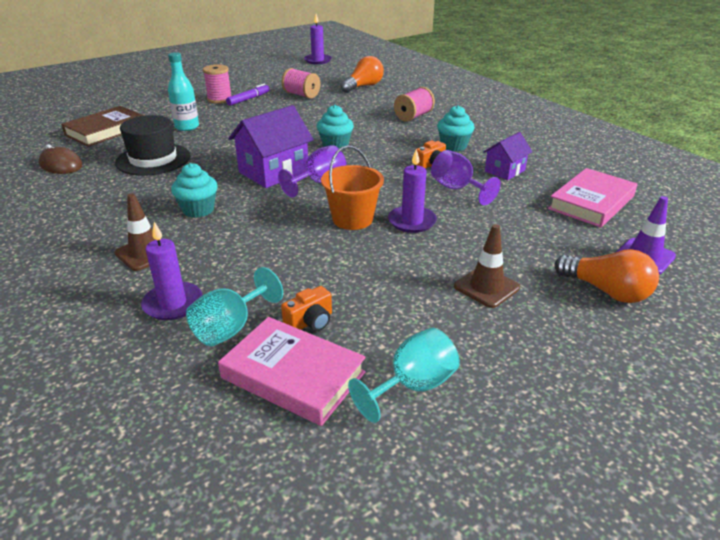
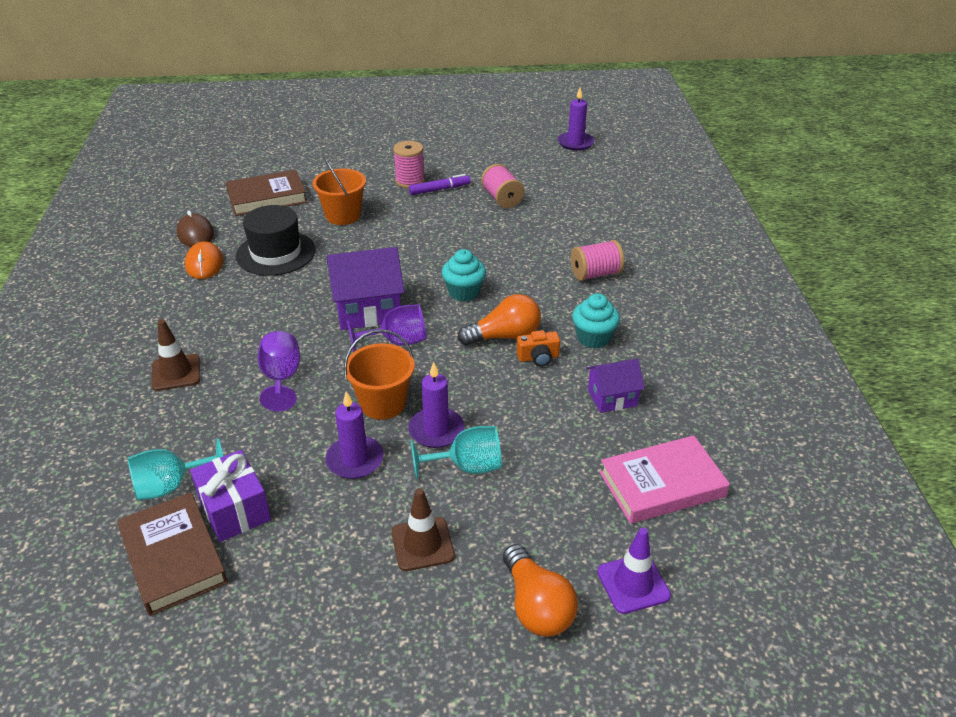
camera: 30 degrees right, 5 degrees up
(91, 180) = (204, 264): none -> orange mouse
(173, 304) = (151, 439): purple candle -> purple candle (355, 460)
(187, 127) = (343, 215): turquoise bottle -> orange bucket
(198, 210) = (259, 336): turquoise cupcake -> none
(293, 375) = (173, 557): pink book -> brown book
(310, 322) = (234, 509): orange camera -> purple gift
(363, 86) = (586, 204): orange light bulb -> orange light bulb (504, 336)
(413, 386) = (250, 617): turquoise goblet -> turquoise goblet (467, 466)
(457, 189) = (529, 404): purple goblet -> purple goblet (281, 378)

